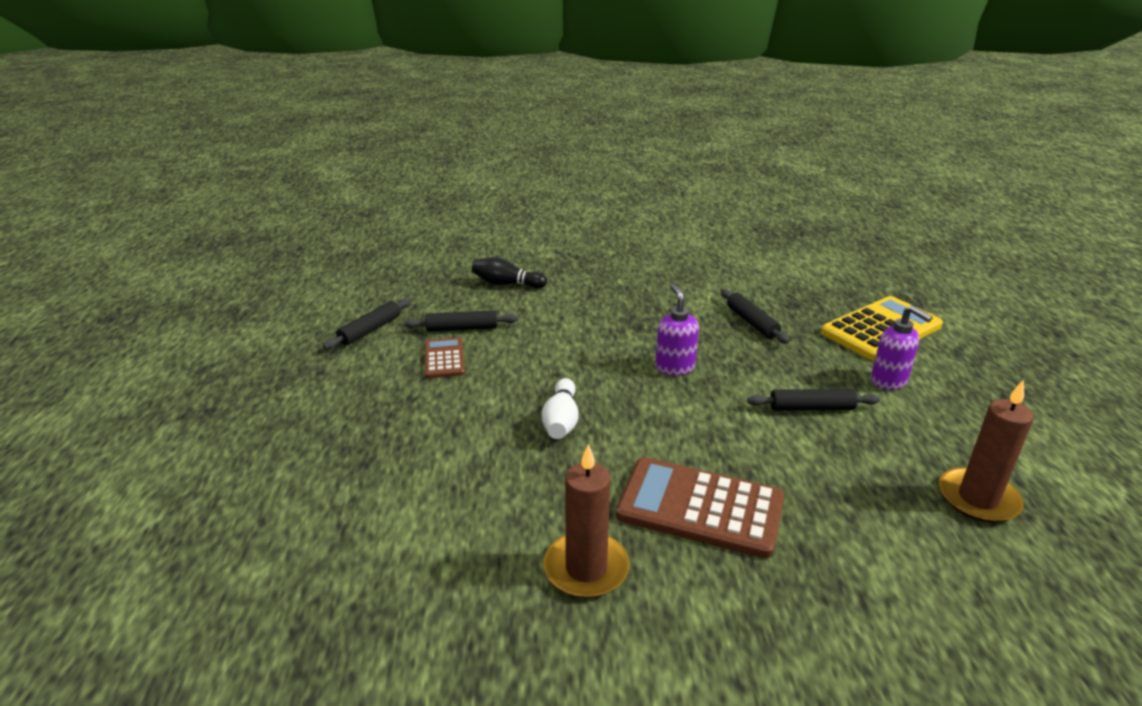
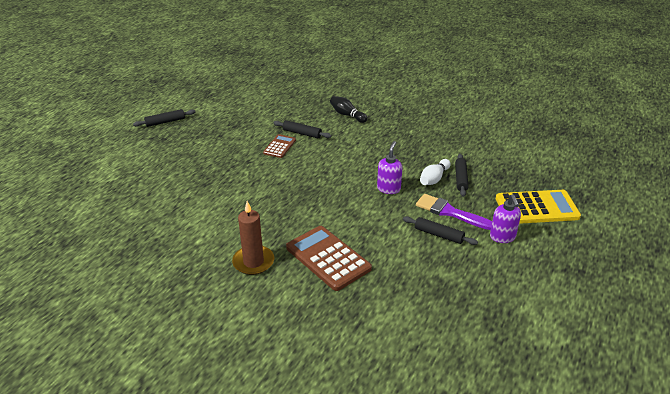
camera: 30 degrees right, 5 degrees up
(370, 330) = (258, 121): black rolling pin -> black rolling pin (165, 122)
(561, 421) = (305, 196): white bowling pin -> white bowling pin (434, 179)
(790, 371) = (450, 212): none -> purple brush
(978, 498) = (474, 310): brown candle -> none

